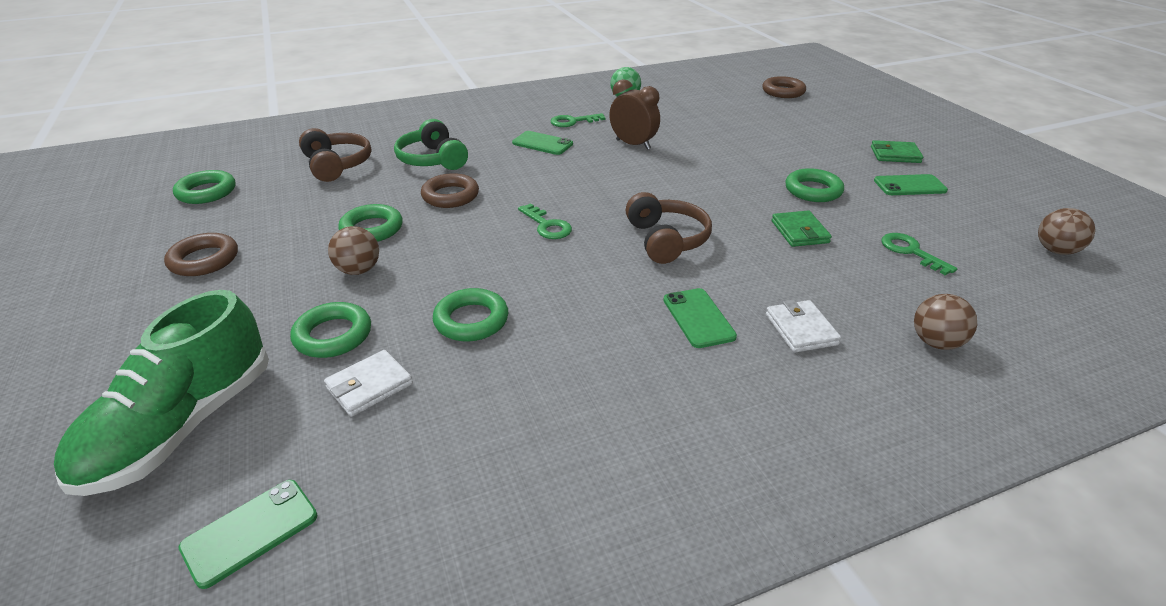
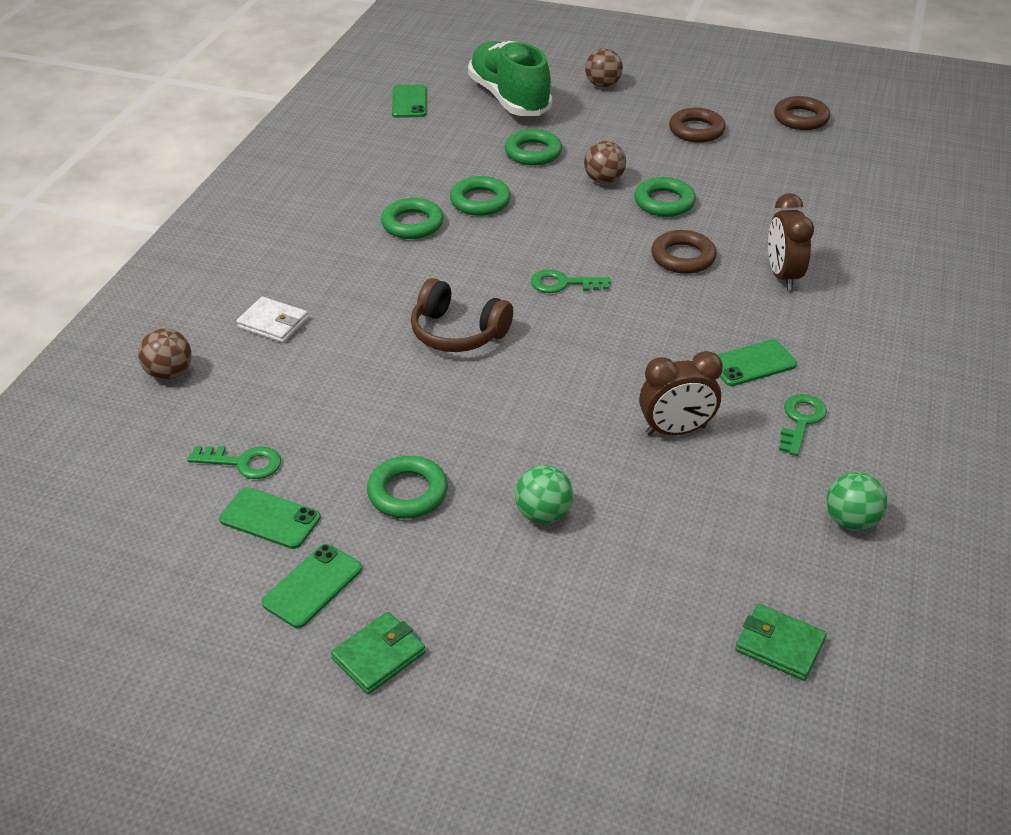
camera: 130 degrees right, 5 degrees up
(206, 192) = (828, 149): green ring -> green ring (412, 224)
(337, 165) = (826, 220): brown headphones -> none
(369, 386) = (466, 151): white wallet -> none
(432, 160) = (782, 276): green headphones -> brown clock
(698, 318) = (349, 288): green phone -> green phone (270, 518)
(751, 153) = (543, 514): none -> green ball
(783, 92) = (711, 748): brown ring -> brown ring (801, 118)
(799, 232) = (362, 419): green wallet -> green wallet (779, 645)
(1056, 250) = (97, 568): brown ball -> brown ball (602, 85)

